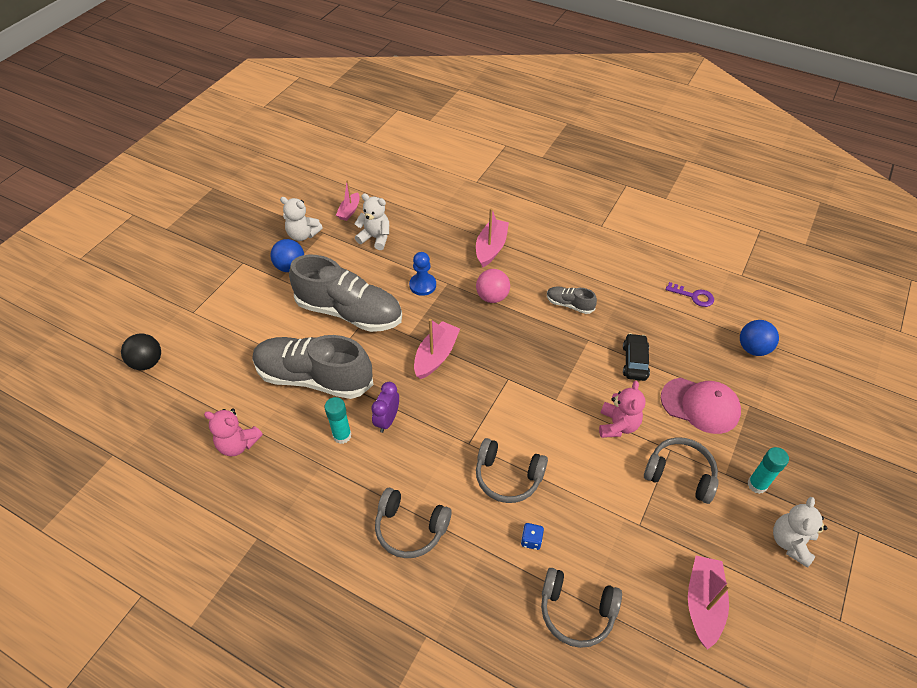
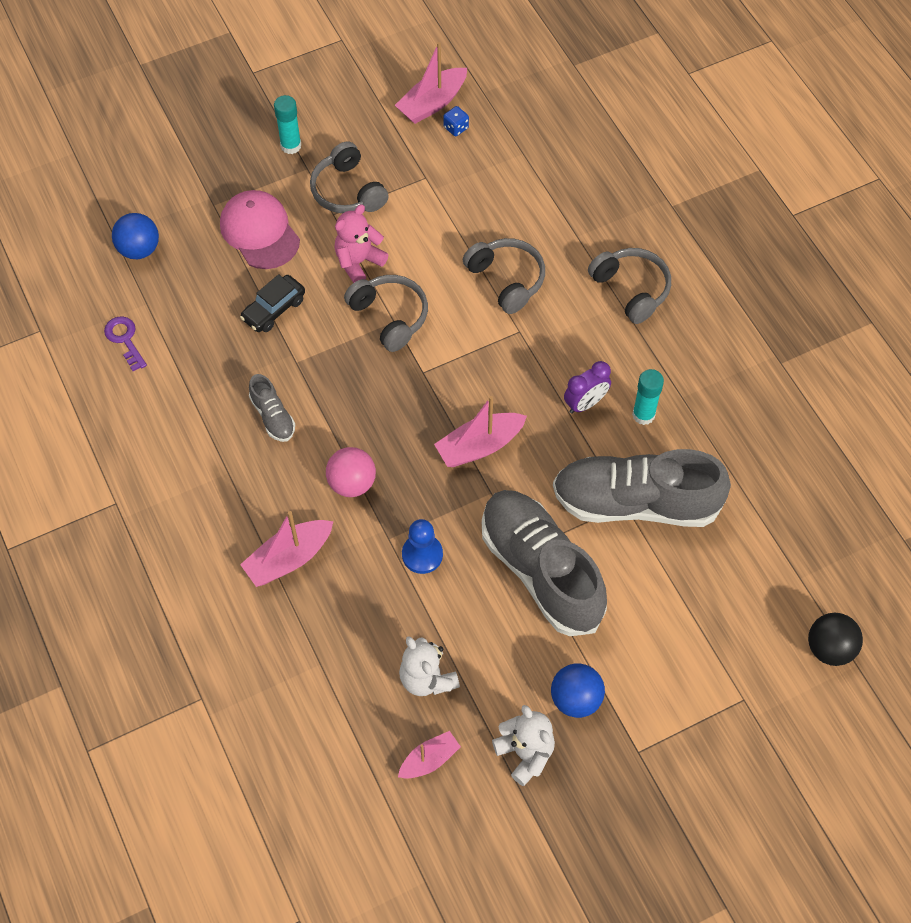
camera: 145 degrees left, 10 degrees up
(238, 444) = (760, 471): pink teddy bear -> none
(314, 377) = (635, 502): grey shoe -> grey shoe turned 135 degrees clockwise
(531, 540) = (530, 219): blue dice -> blue dice (456, 128)
(576, 611) = (537, 154): grey headphones -> grey headphones (389, 316)
(790, 542) = (316, 97): white teddy bear -> none

